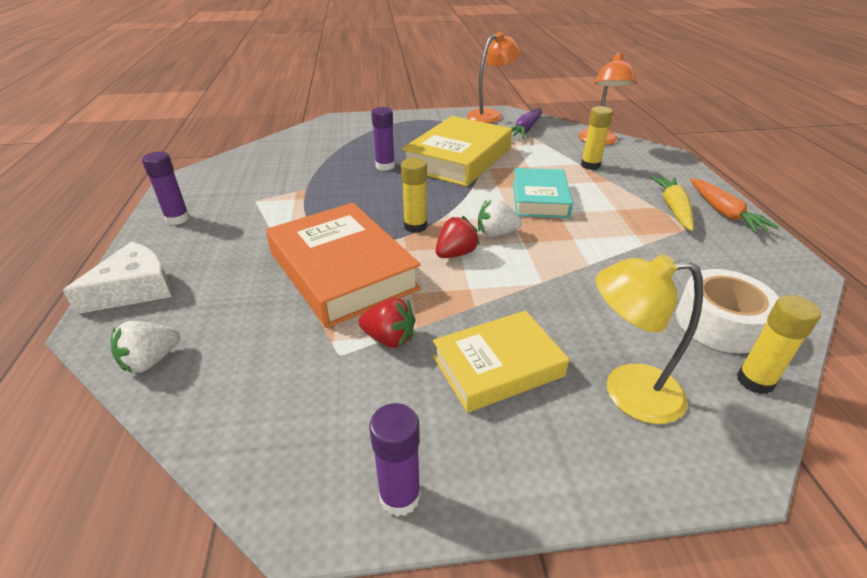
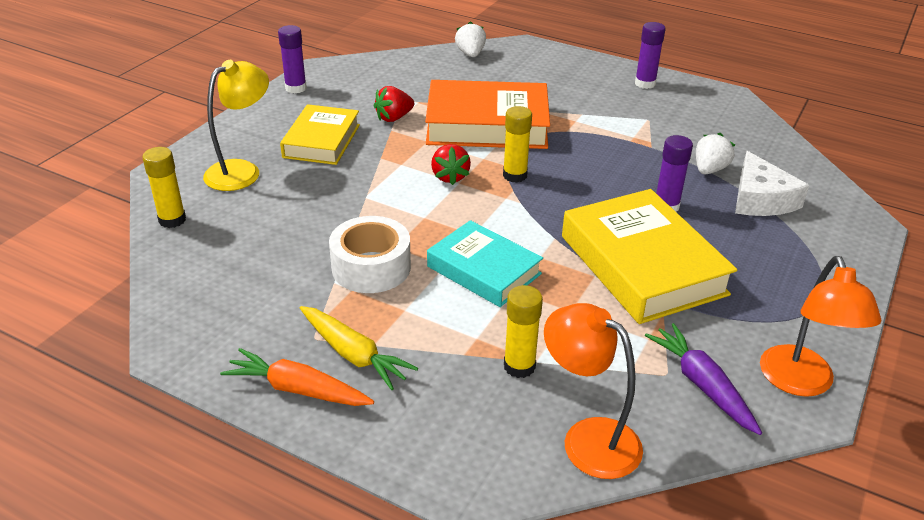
camera: 125 degrees right, 0 degrees up
(134, 289) = (553, 58): white cheese -> white cheese (760, 199)
(496, 233) = (454, 210): white strawberry -> white strawberry (709, 169)
(719, 323) = (217, 246): white tape -> white tape (371, 267)

